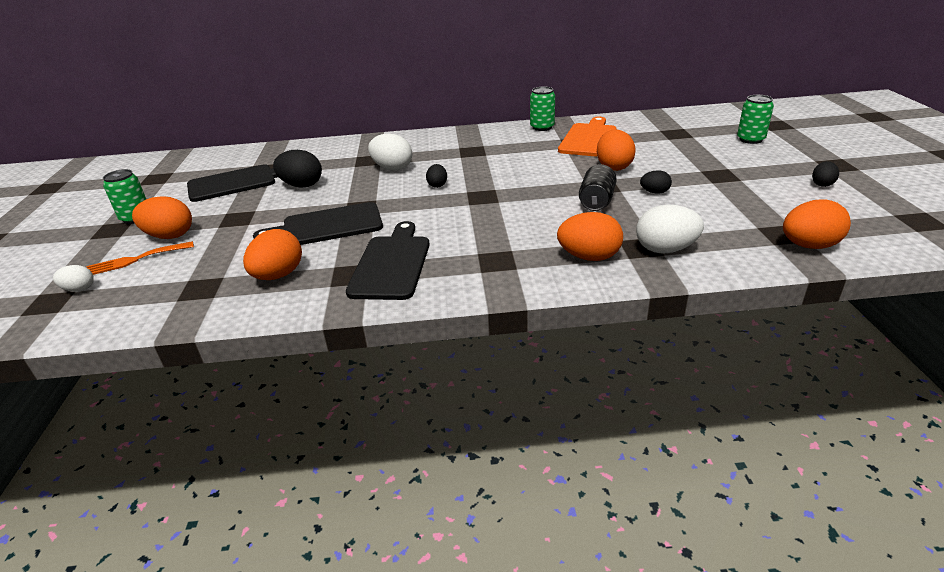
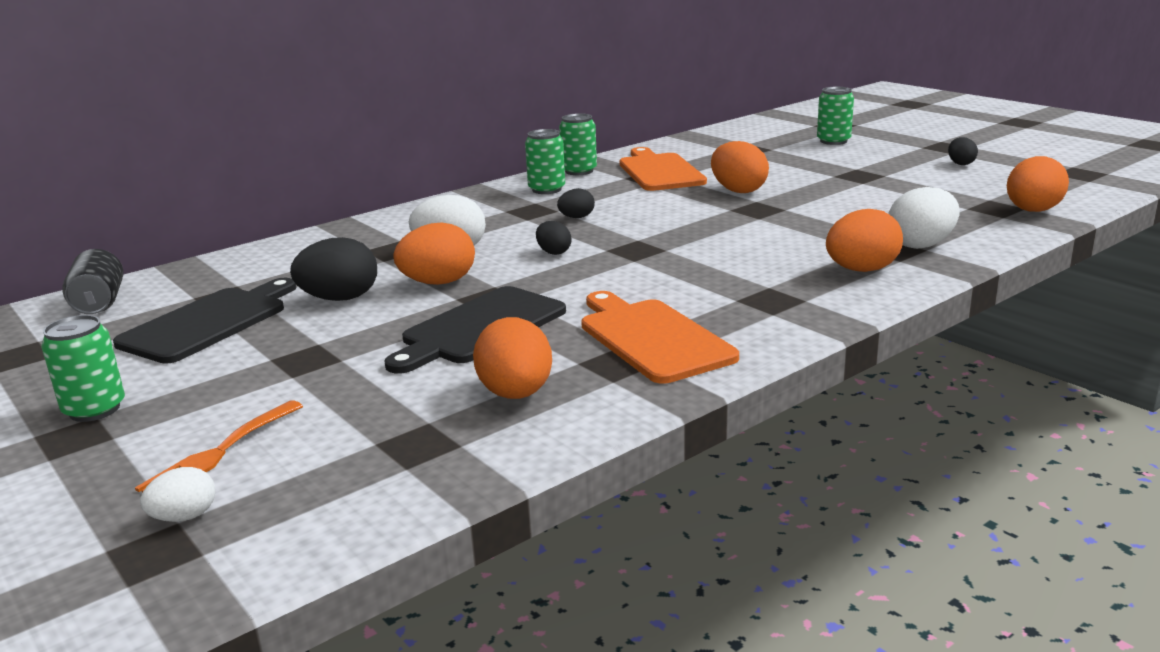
camera: 35 degrees left, 10 degrees down
(170, 236) = (222, 410): orange egg -> orange egg (438, 283)
(392, 264) = (652, 338): black cutting board -> orange cutting board
(503, 137) = (546, 189): none -> green can
(596, 201) = (778, 224): black can -> black can (99, 303)
(654, 192) = (822, 203): black egg -> black egg (576, 217)

